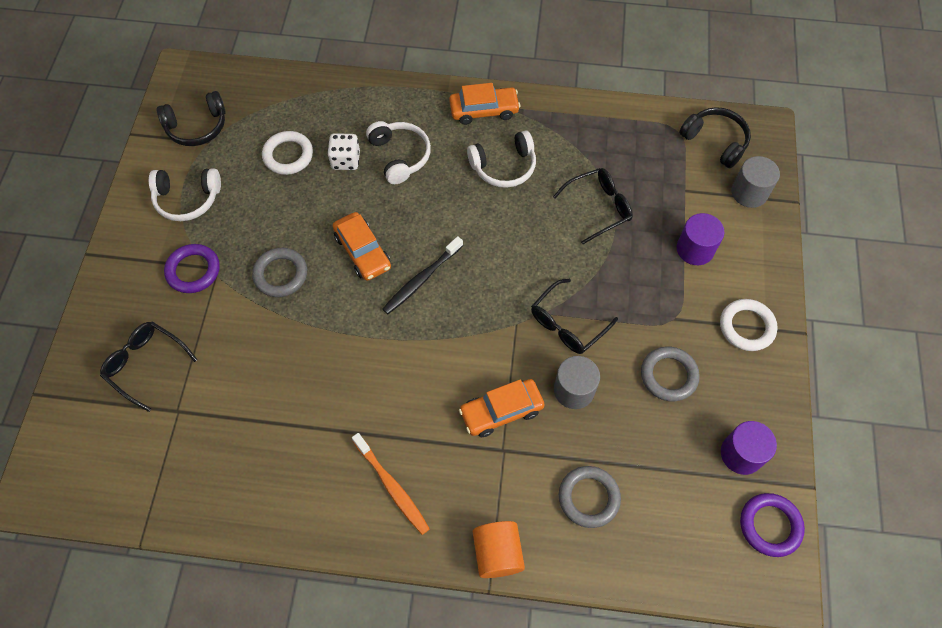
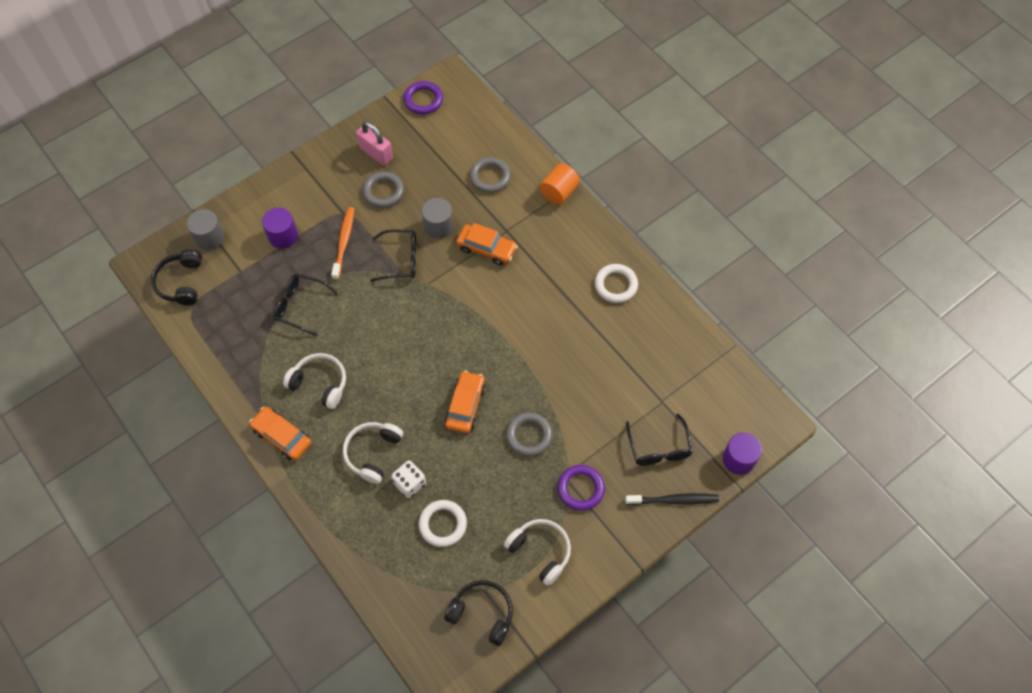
camera: 135 degrees left, 0 degrees up
(392, 487) = (580, 262): orange toothbrush -> orange toothbrush (344, 242)
(421, 279) = (450, 356): black toothbrush -> black toothbrush (674, 500)
(730, 410) = (376, 153): none -> pink padlock
(741, 454) = (397, 133): purple cylinder -> purple cylinder (738, 459)
(746, 327) = (314, 178): white ring -> white ring (616, 285)

